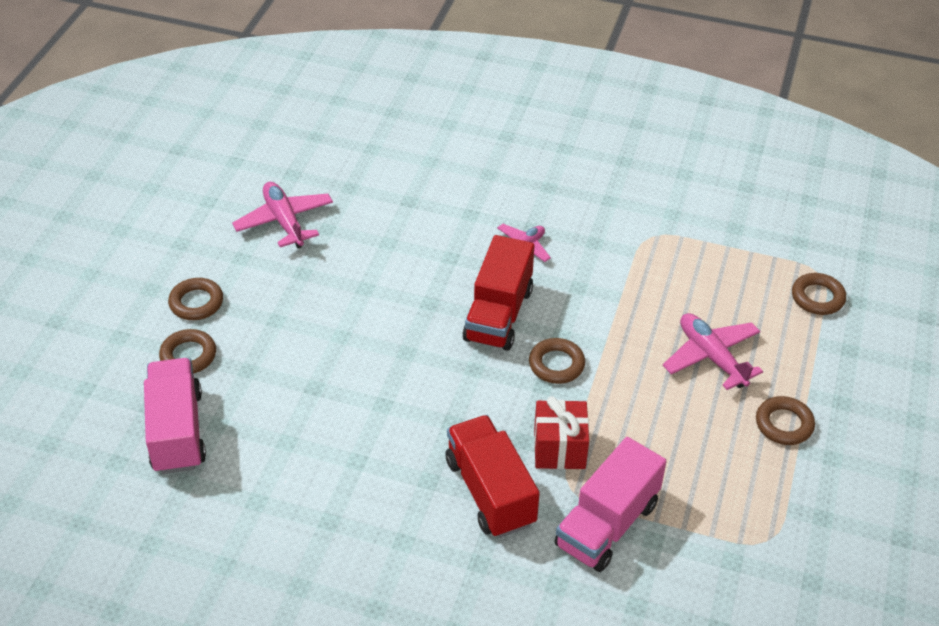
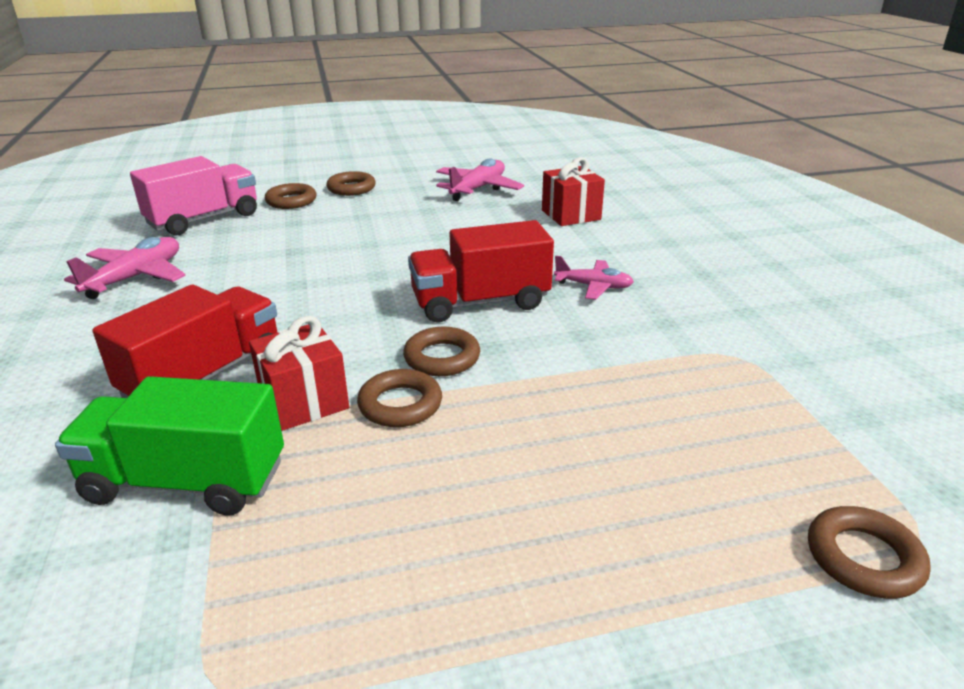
camera: 60 degrees right, 15 degrees down
(395, 196) = (571, 215): none -> red gift
(607, 524) = (186, 481): pink truck -> green truck
(711, 357) = (586, 477): pink plane -> pink plane (136, 277)
(784, 424) = (522, 616): brown ring -> brown ring (400, 404)

